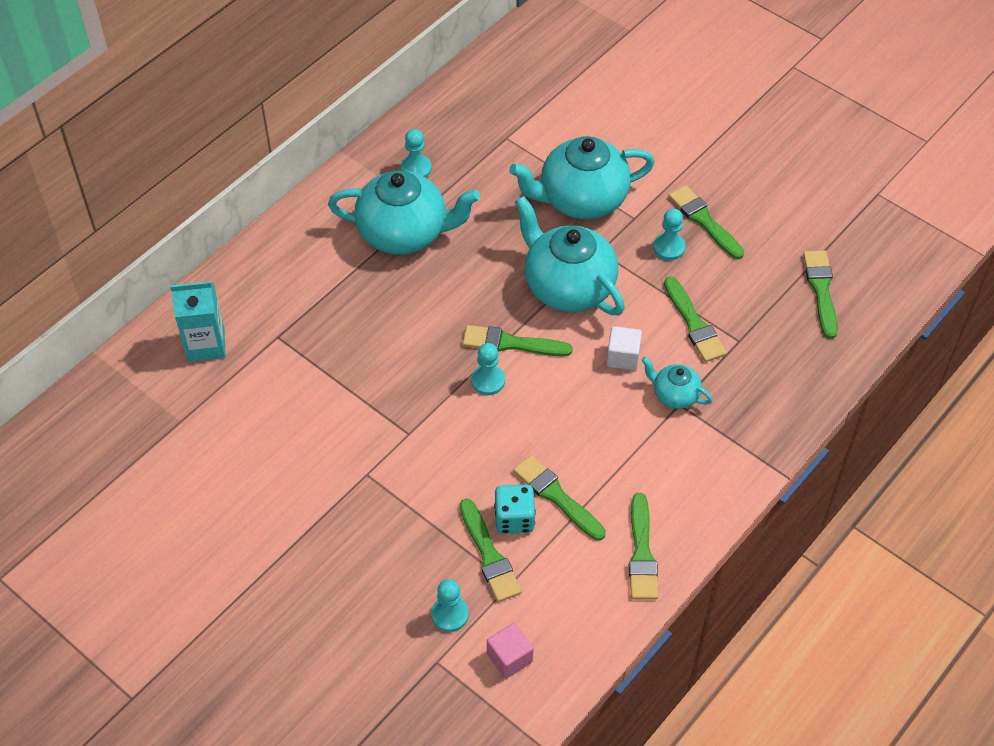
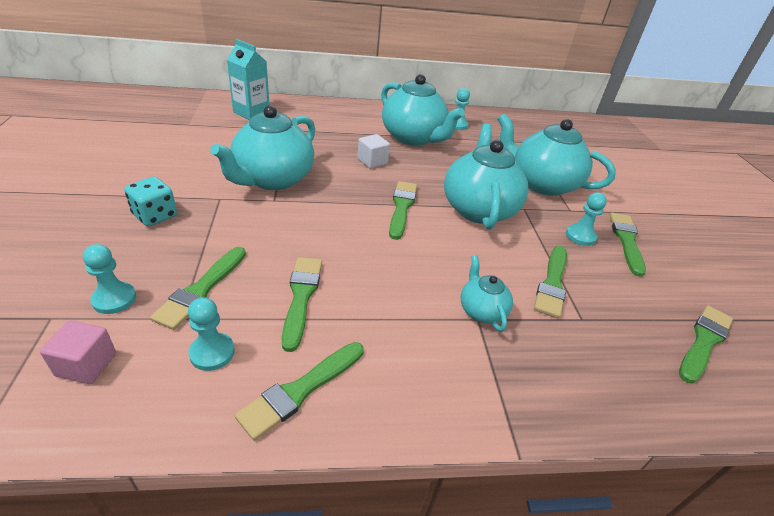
camera: 40 degrees right, 15 degrees down
(371, 413) = (272, 179): none -> turquoise teapot
(488, 381) = (359, 212): turquoise pawn -> turquoise pawn (212, 353)
(511, 343) = (402, 207): green brush -> green brush turned 45 degrees clockwise
(514, 519) = (253, 285): turquoise dice -> turquoise dice (155, 216)
(623, 357) = (469, 262): white cube -> white cube (372, 161)

